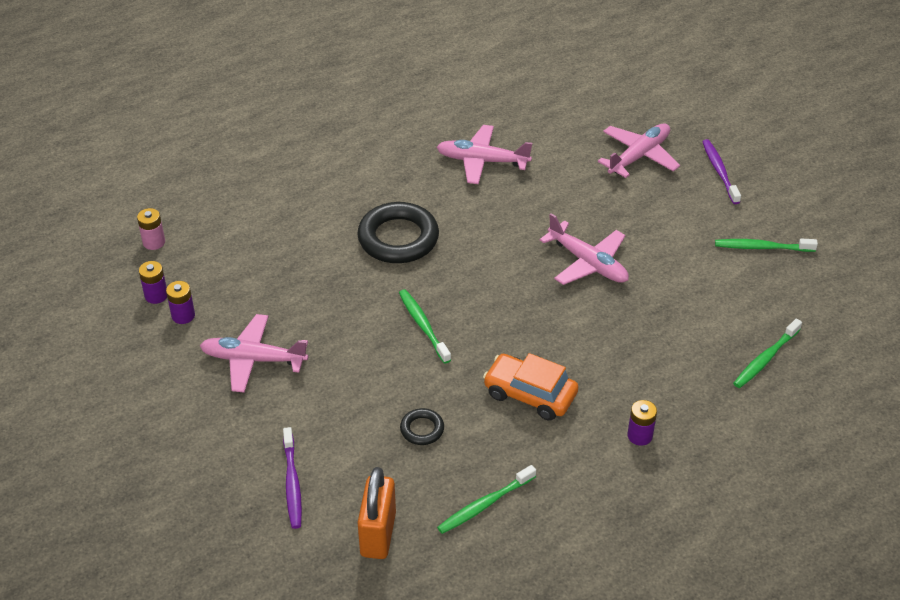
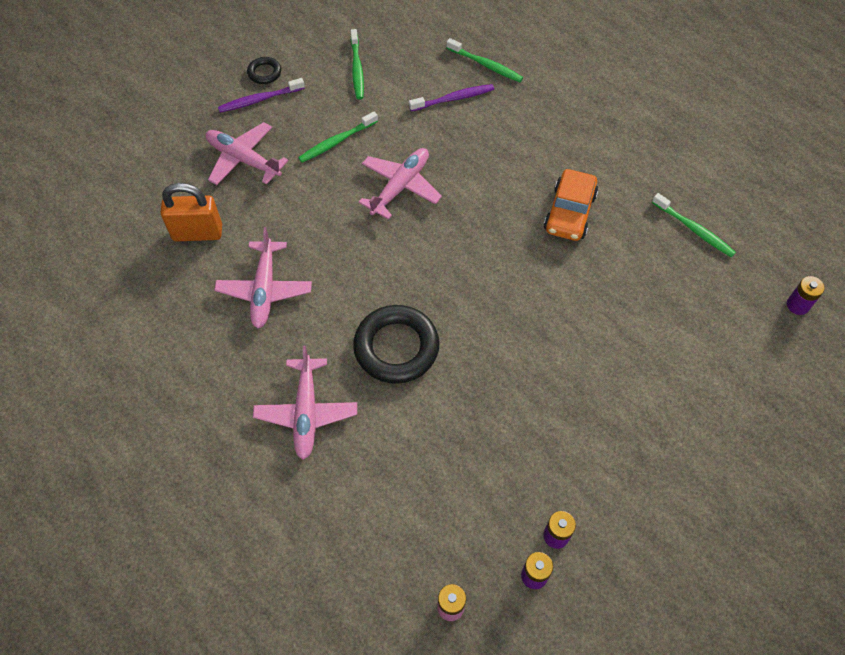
camera: 100 degrees left, 15 degrees up
(253, 359) = (596, 447): pink plane -> pink plane (306, 412)
(292, 483) = (727, 375): purple toothbrush -> purple toothbrush (453, 99)
(378, 534) = (752, 299): orange padlock -> orange padlock (197, 233)
(422, 429) = (633, 286): black ring -> black ring (264, 73)
(423, 326) = (512, 305): green toothbrush -> green toothbrush (337, 141)
(640, 435) = (589, 137): purple battery -> purple battery (797, 305)

